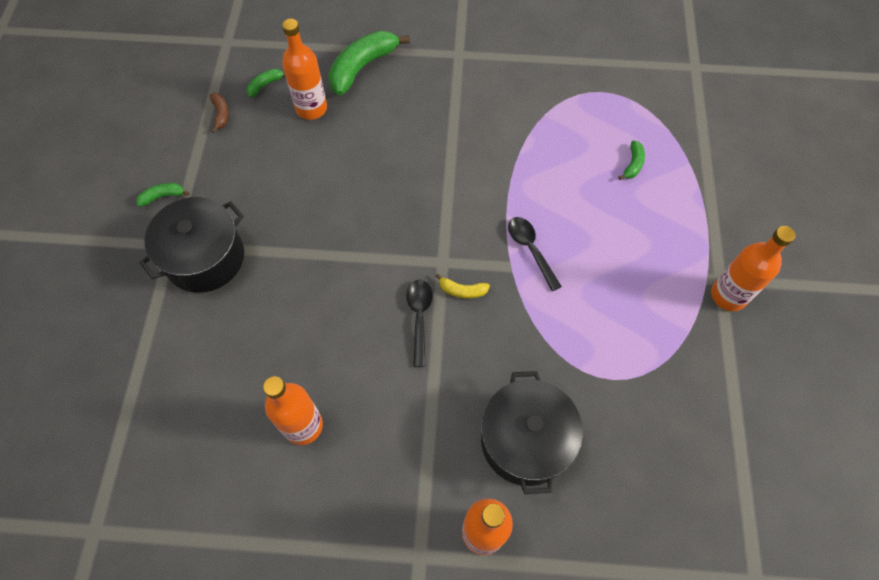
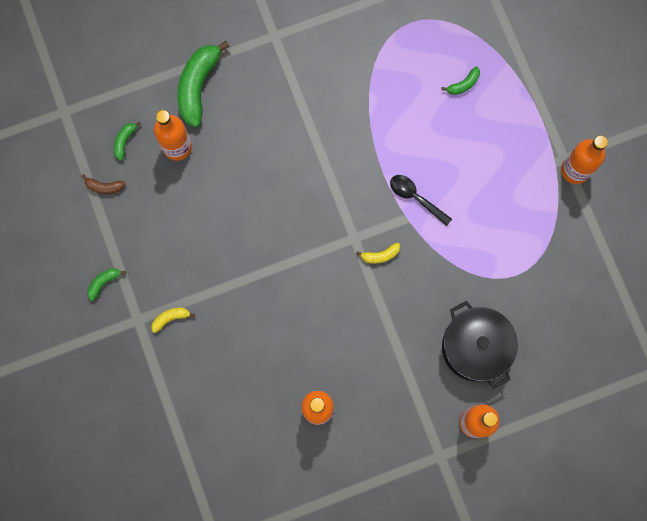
camera: 25 degrees left, 15 degrees up
(205, 258) = (170, 318): black pot -> yellow banana
(221, 114) = (104, 187): brown banana -> brown banana turned 135 degrees clockwise
(419, 317) = (358, 291): black spoon -> none
(633, 164) = (463, 84): green banana -> green banana turned 60 degrees clockwise

